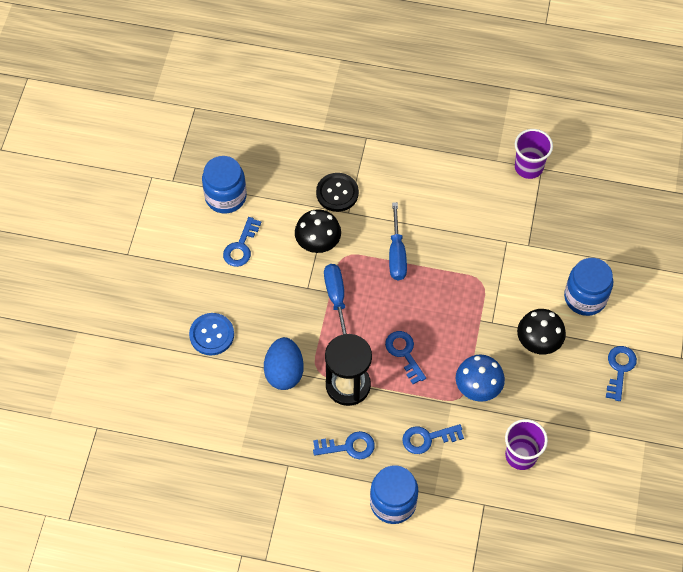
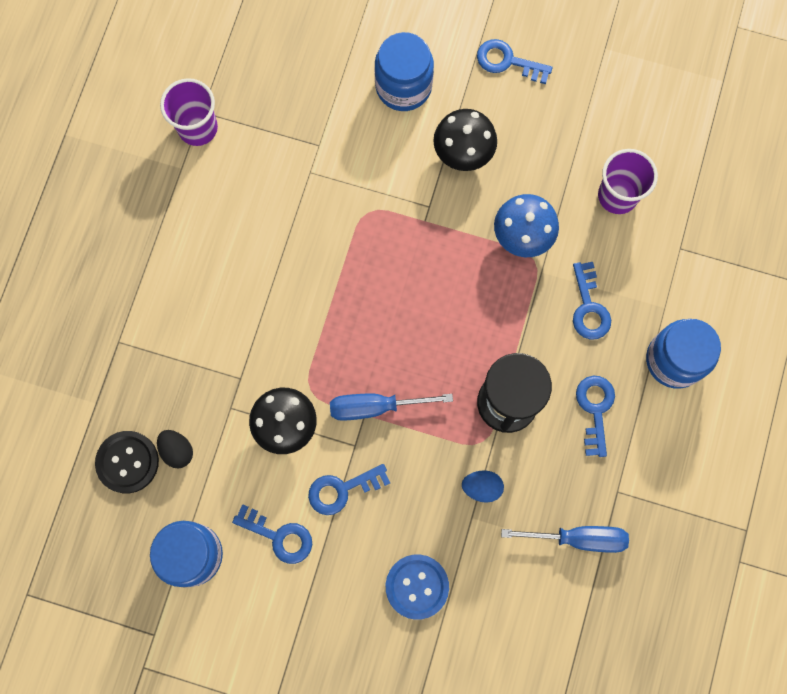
camera: 85 degrees left, 15 degrees up
(284, 372) = (482, 487): blue egg -> blue egg, size x0.57
(294, 180) = (177, 450): none -> black egg
(337, 193) = (206, 391): black button -> black button (127, 462)
(397, 254) = (315, 318): blue screwdriver -> blue screwdriver (579, 538)
(404, 353) = (465, 324): blue key -> blue key (342, 490)

